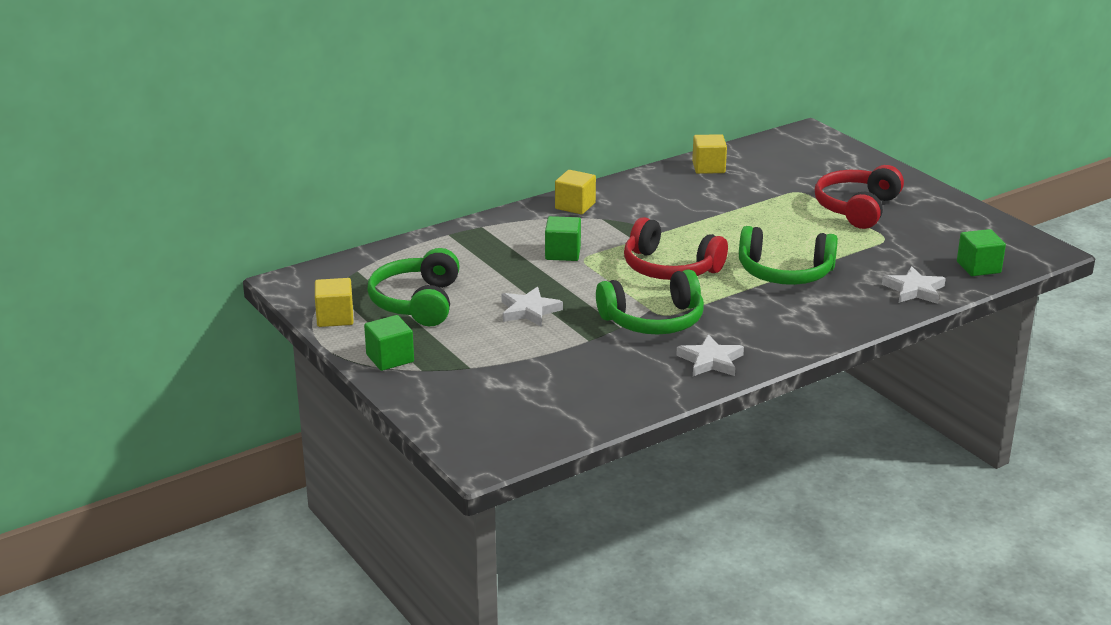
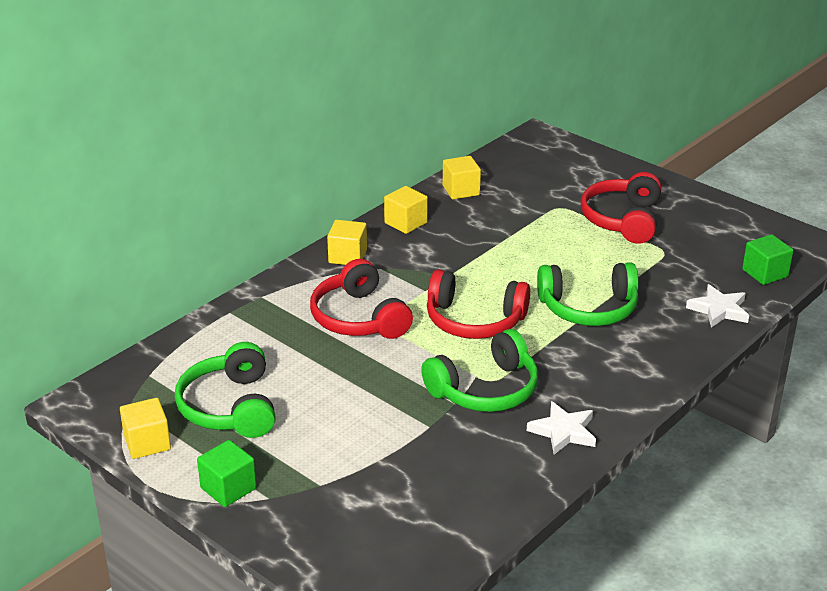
camera: 15 degrees left, 5 degrees up
(529, 311) = (353, 398): white star -> none
(563, 253) = (359, 318): green cube -> red headphones
(642, 187) = (405, 223): none -> yellow cube

